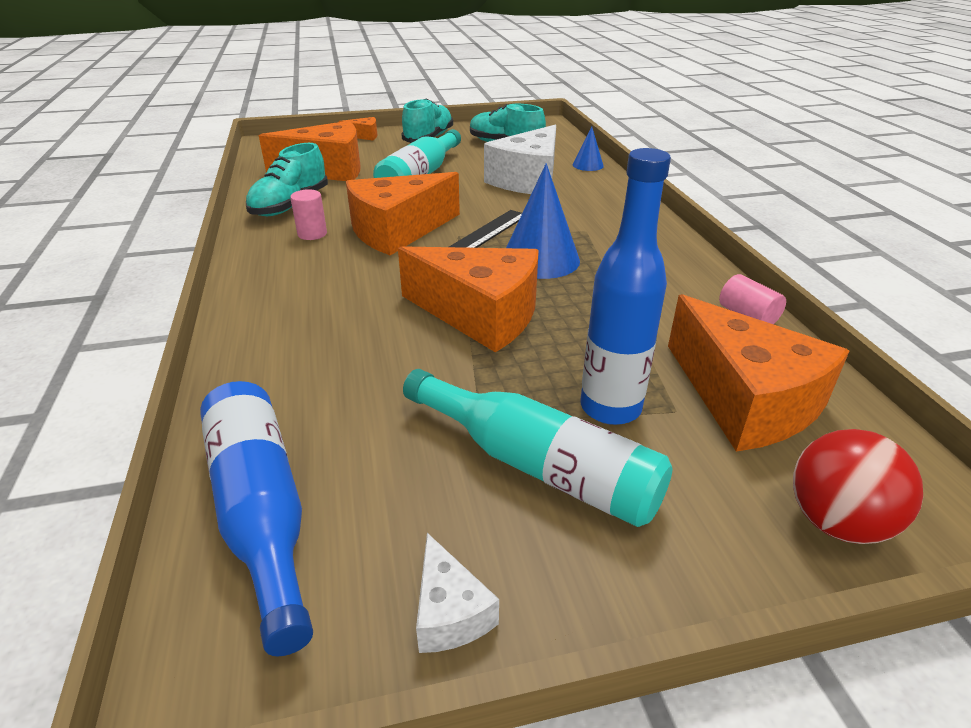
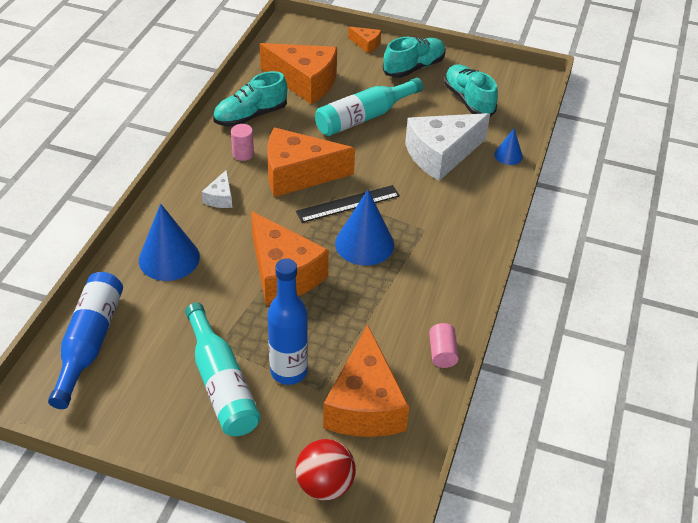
camera: 30 degrees right, 10 degrees up
(306, 354) = (169, 258): none -> blue cone
(449, 612) = (127, 426): white cheese -> white cheese (220, 198)

